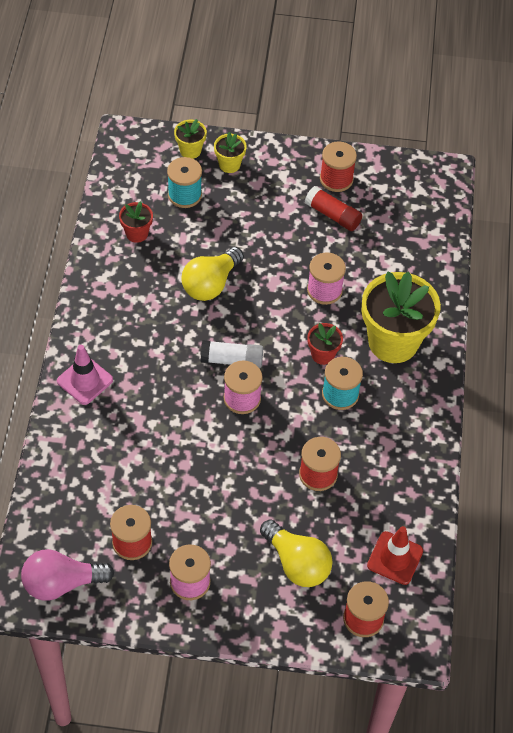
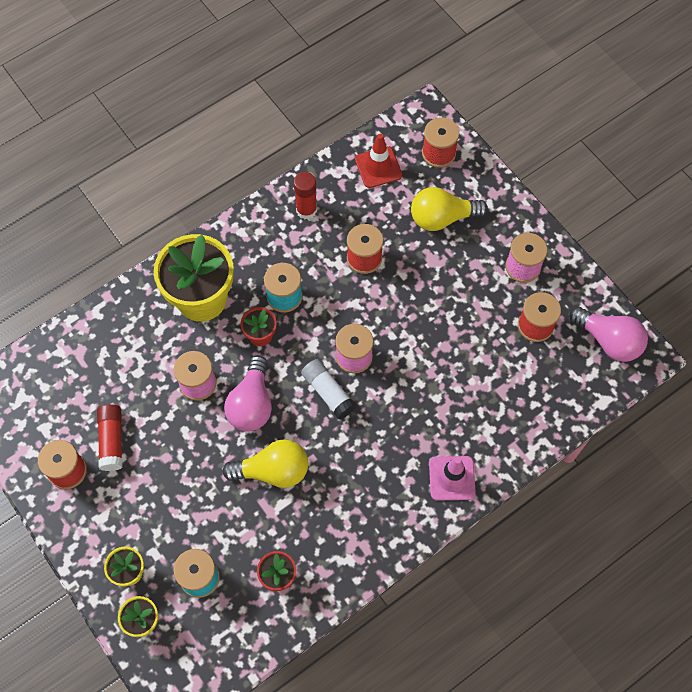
camera: 130 degrees left, 10 degrees up
(274, 309) = (252, 404): none -> pink light bulb
(297, 563) = (442, 218): yellow light bulb -> yellow light bulb turned 105 degrees counterclockwise
(404, 470) = (306, 210): none -> red glue stick

